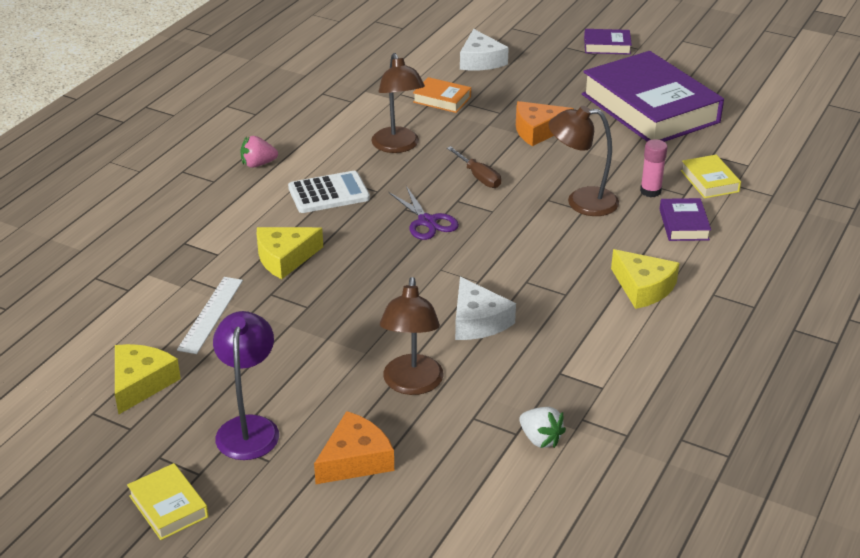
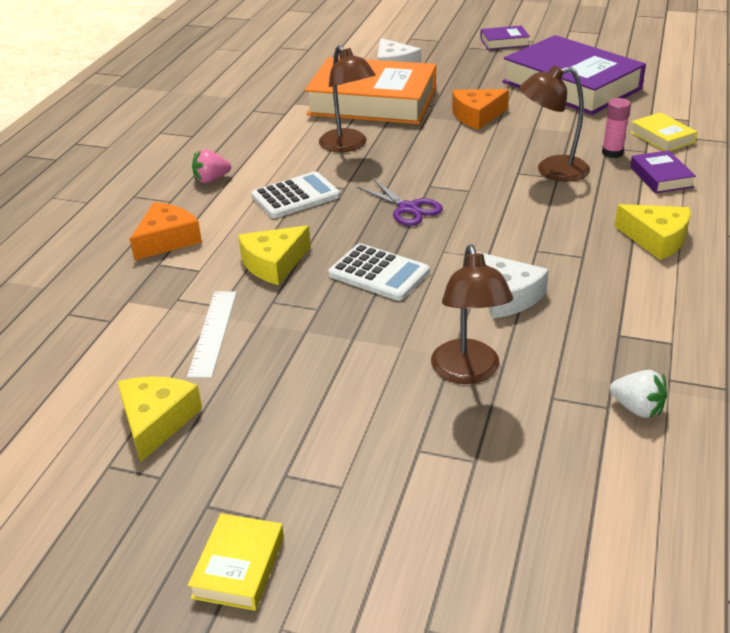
camera: 10 degrees left, 0 degrees up
(168, 506) = (239, 567): yellow book -> yellow book turned 60 degrees clockwise
(249, 427) = (303, 451): purple lamp -> none
(355, 459) = (442, 468): orange cheese -> orange cheese (167, 240)
(373, 282) = (379, 273): none -> white calculator
(442, 99) = (372, 101): orange book -> orange book, size x2.39
(478, 177) = (440, 162): brown screwdriver -> none

